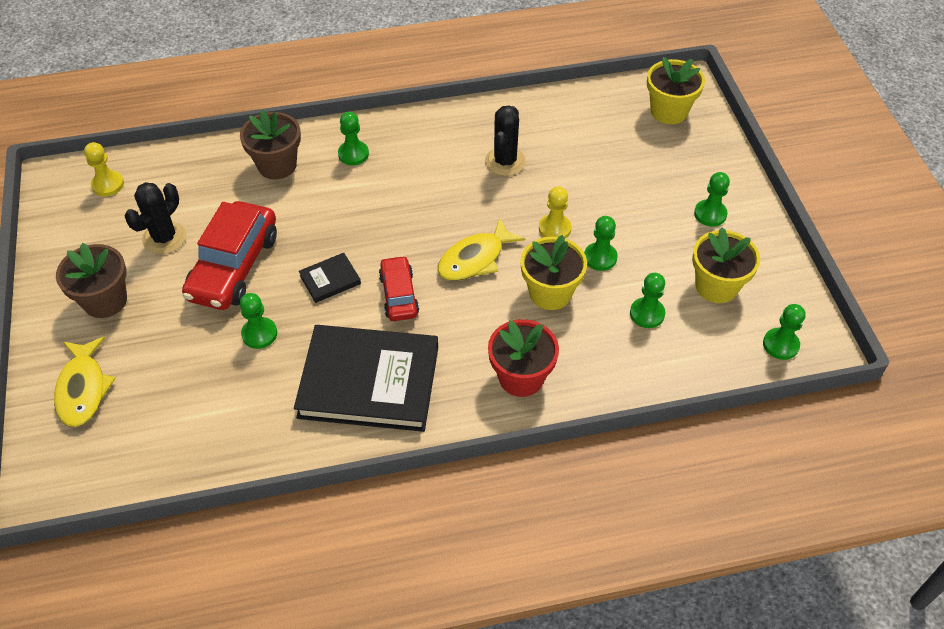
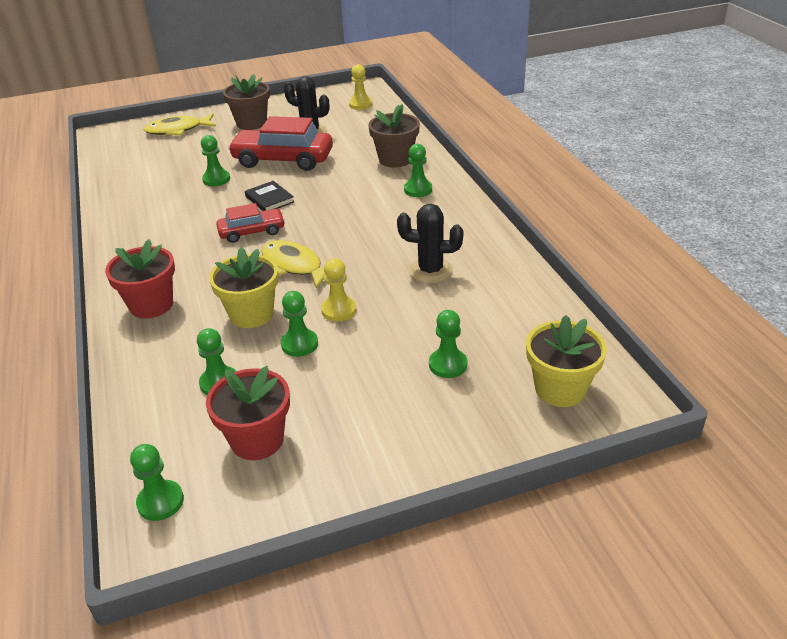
camera: 85 degrees right, 15 degrees down
(369, 382) = (162, 230): black book -> none
(710, 214) = (377, 432): green pawn -> green pawn (448, 364)
(716, 286) = (257, 440): yellow flower pot -> red flower pot

